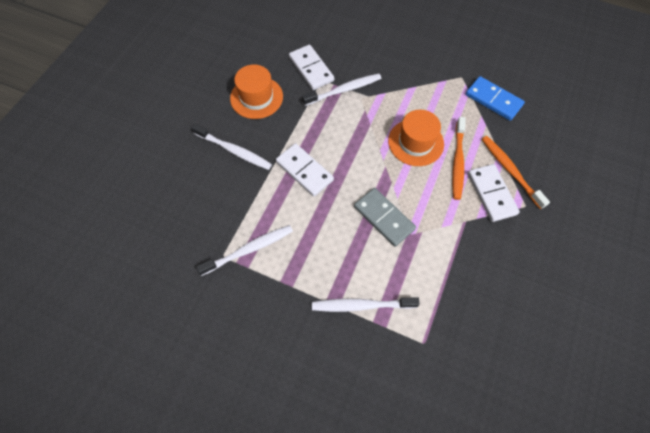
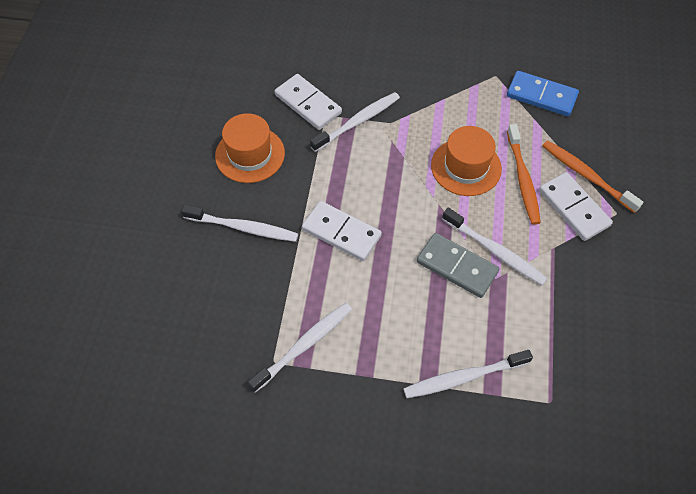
camera: 15 degrees left, 5 degrees down
(417, 213) = (495, 251): none -> white toothbrush

